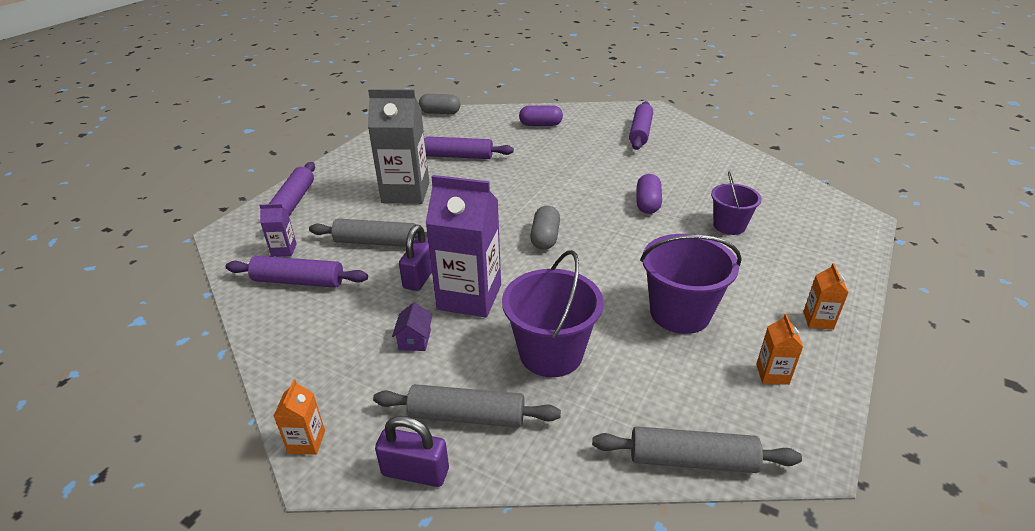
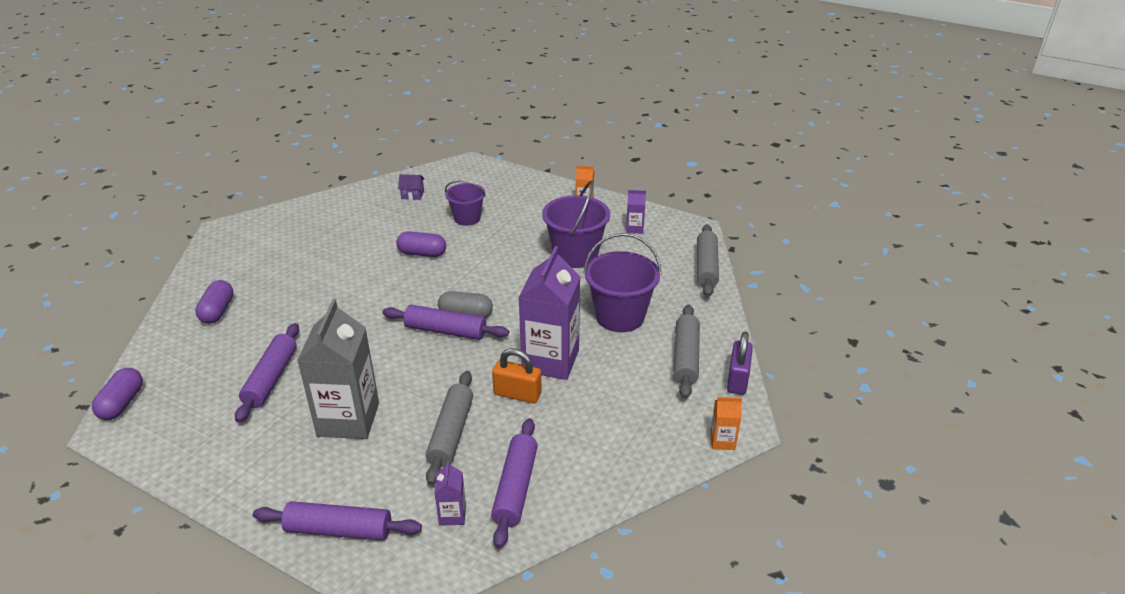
camera: 90 degrees left, 0 degrees up
(414, 340) = (606, 391): purple house -> purple house (412, 195)
(420, 277) = (517, 394): purple padlock -> orange padlock
(440, 113) = (122, 403): grey capsule -> purple capsule
(640, 132) = (277, 243): purple rolling pin -> purple rolling pin (446, 331)
(772, 374) = (634, 228): orange carton -> purple carton

